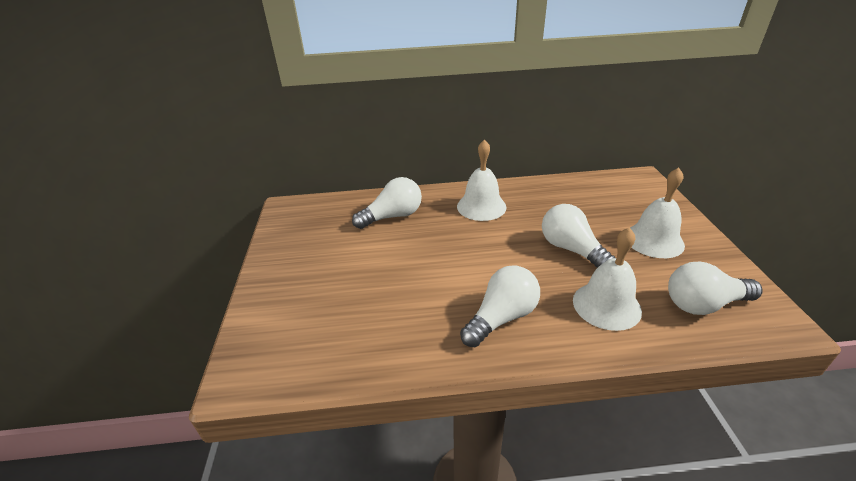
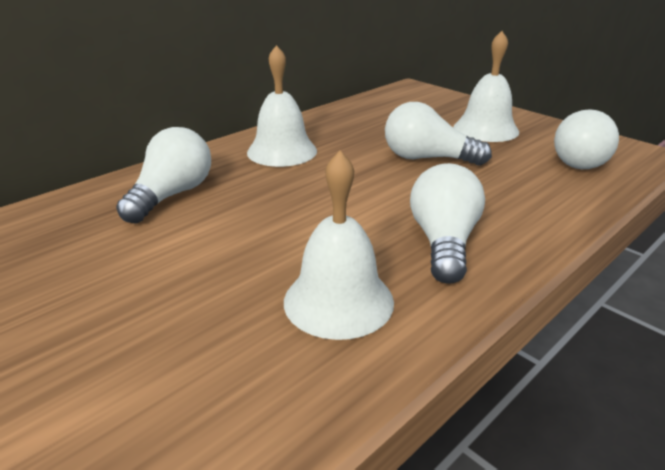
camera: 40 degrees left, 5 degrees down
(606, 305) = (520, 191): white bell -> white bell (338, 301)

